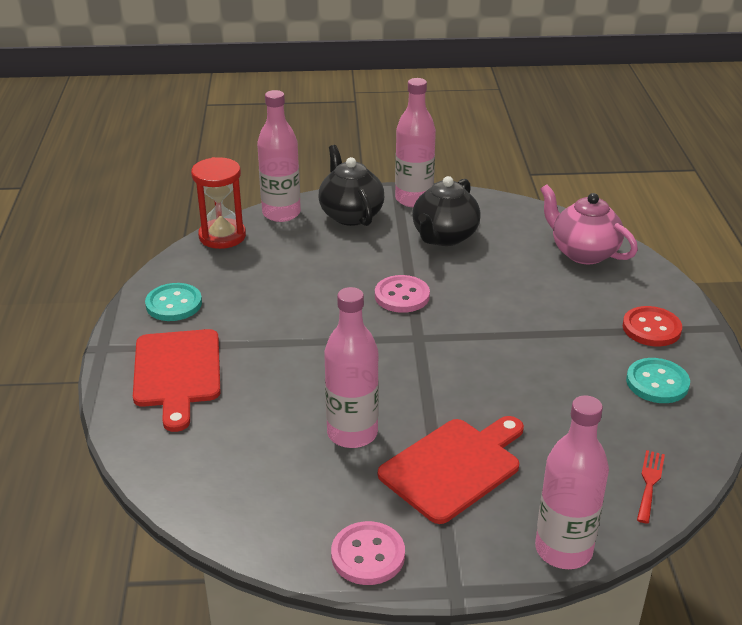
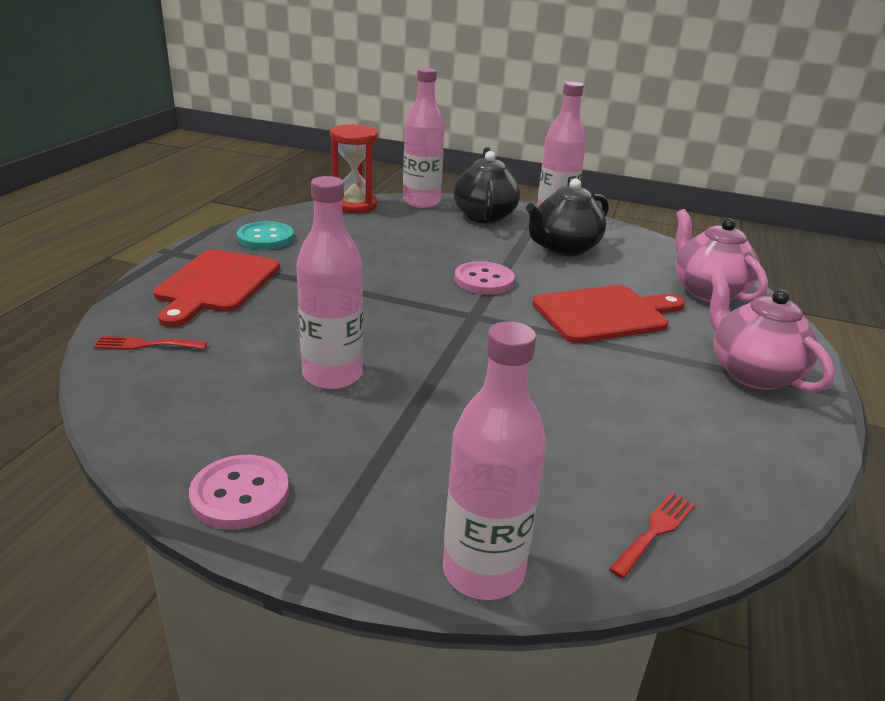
camera: 20 degrees right, 5 degrees down
(177, 455) = (146, 345): none -> red fork
(454, 467) = (415, 438): red cutting board -> red cutting board (605, 314)
(651, 328) = (752, 373): red button -> pink teapot
(657, 383) = (729, 426): turquoise button -> none

